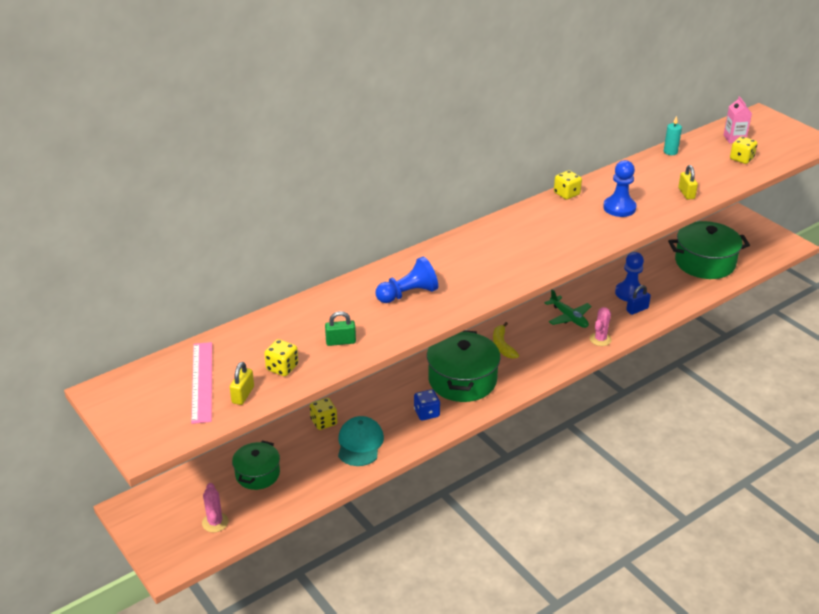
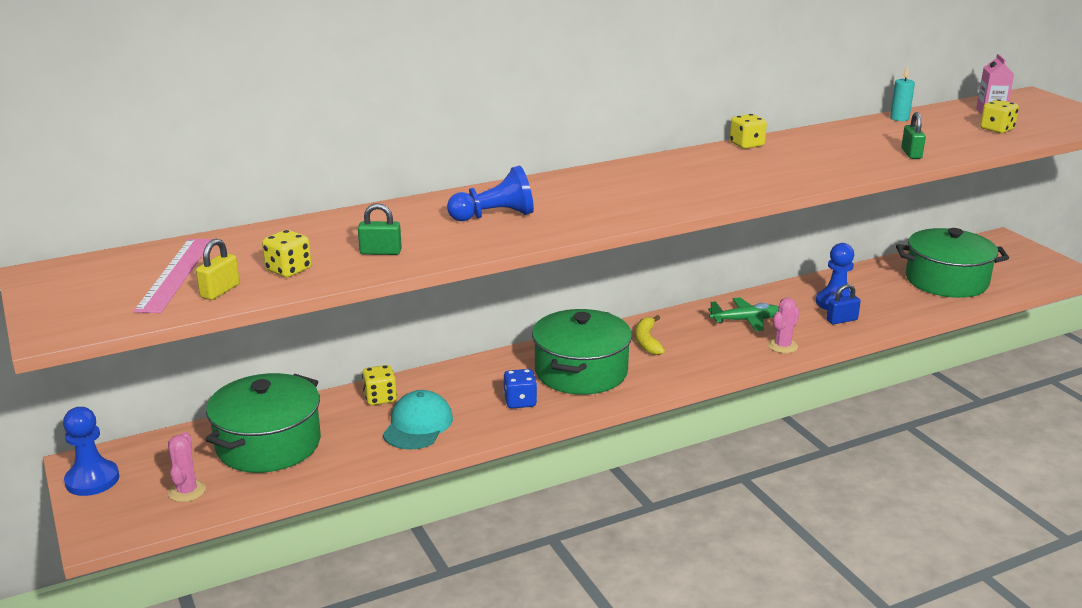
camera: 10 degrees right, 10 degrees down
(257, 474) = (268, 444): green pot -> green pot, size x1.70
(569, 317) = (746, 320): green plane -> green plane turned 75 degrees counterclockwise
(619, 208) = (814, 160): blue pawn -> blue pawn (92, 480)
(686, 193) = (911, 154): yellow padlock -> green padlock

